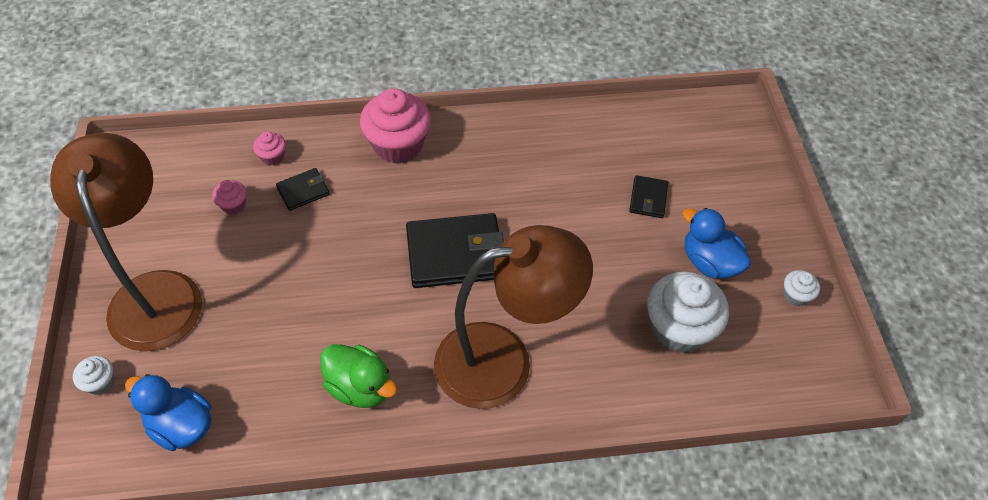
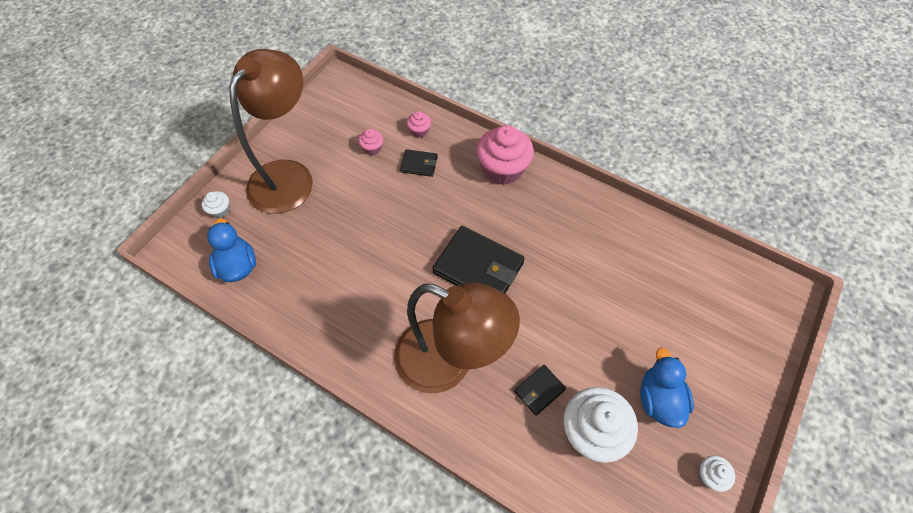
camera: 40 degrees right, 5 degrees up
(360, 387) = (349, 315): green duck -> none
(648, 199) = (650, 319): black wallet -> black wallet (539, 390)

